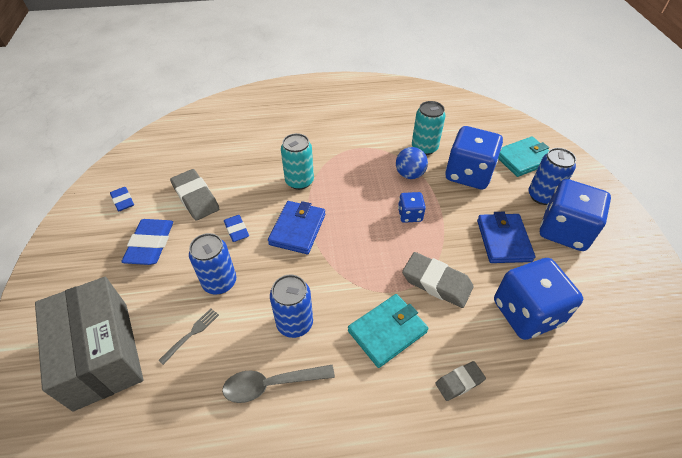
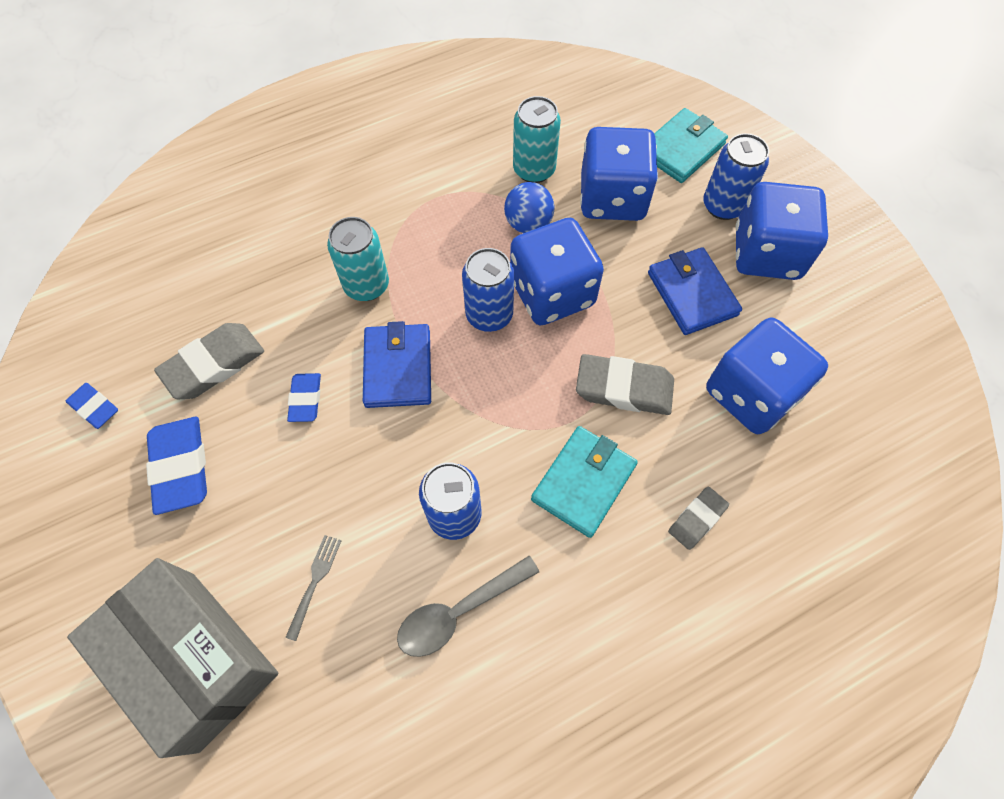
camera: 20 degrees left, 15 degrees up
(195, 198) = (214, 364): grey eraser -> grey eraser turned 75 degrees counterclockwise
(220, 282) = (319, 491): blue can -> blue can (489, 315)
(236, 230) = (305, 399): blue eraser -> blue eraser turned 45 degrees clockwise
(410, 215) = (552, 293): blue dice -> blue dice, size x2.03

